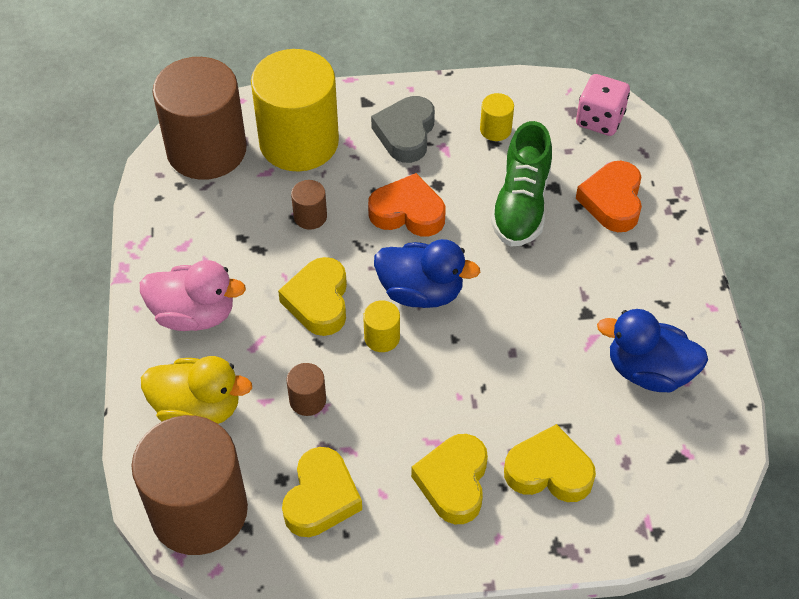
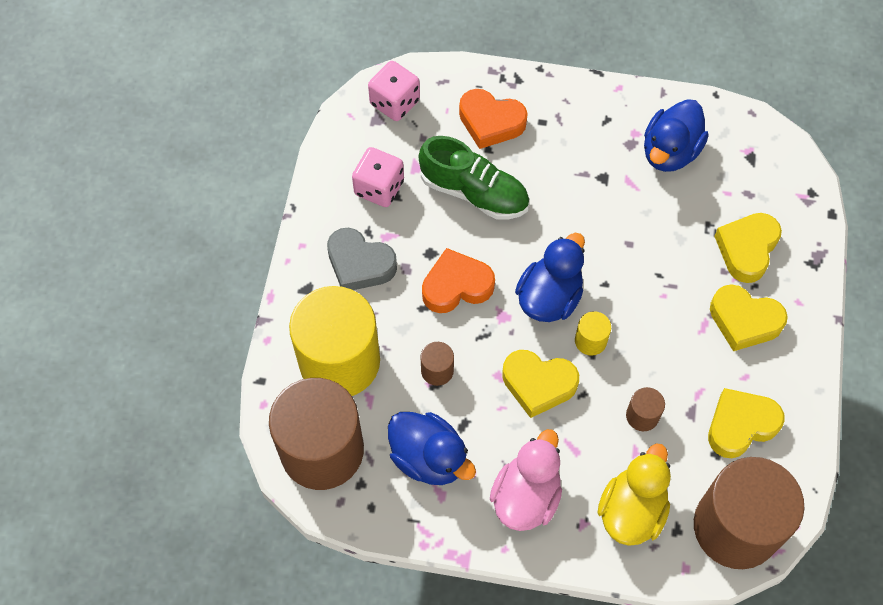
camera: 75 degrees left, 10 degrees up
(217, 229) = (429, 458): none -> blue duck
(321, 498) = (740, 425): yellow heart -> yellow heart turned 60 degrees counterclockwise
(408, 212) = (456, 286): orange heart -> orange heart turned 45 degrees clockwise
(495, 129) = (379, 188): yellow cylinder -> pink dice

